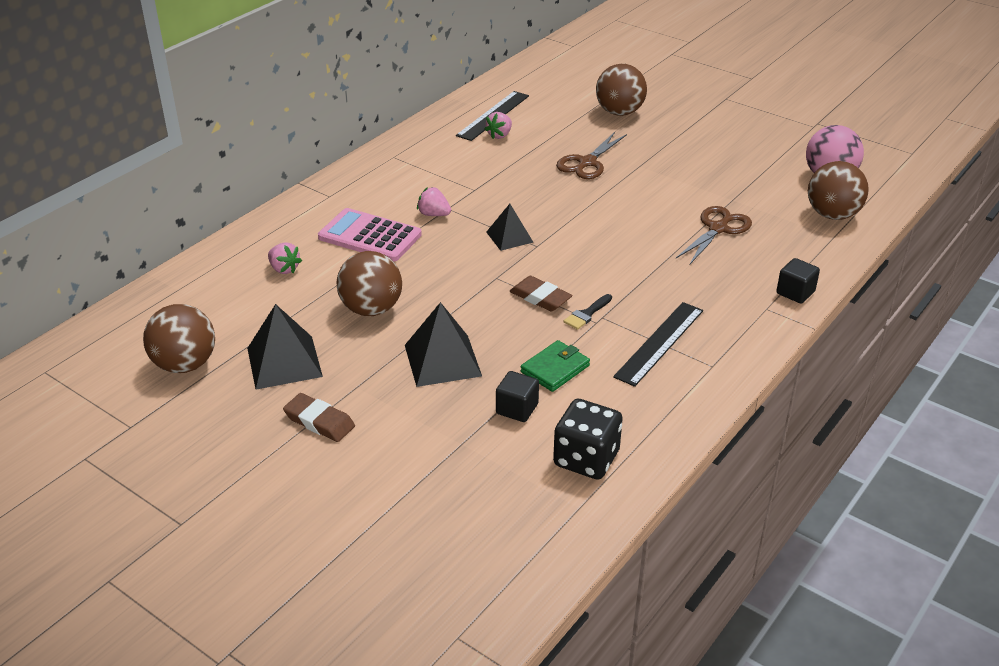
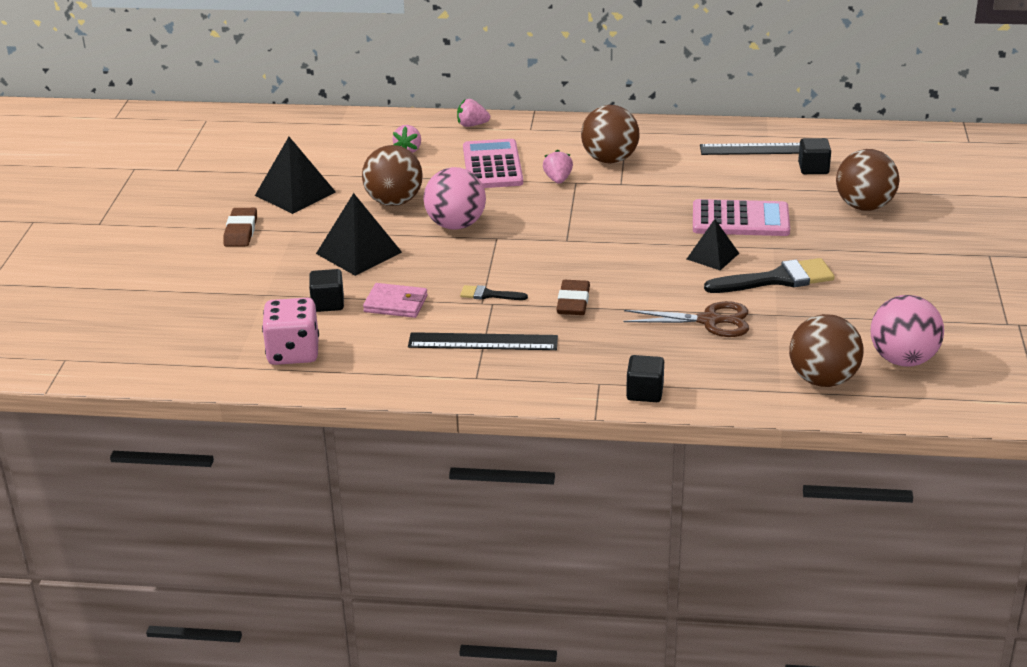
camera: 60 degrees right, 5 degrees down
(185, 365) = (257, 161): brown ball -> brown ball (609, 160)
(452, 290) = (456, 225): none -> pink ball
(499, 135) = (730, 164): pink strawberry -> pink strawberry (472, 125)
(509, 237) = (565, 223): black pyramid -> black pyramid (712, 256)
(540, 297) = (489, 266): brown eraser -> brown eraser (573, 302)
(545, 109) = (813, 168): none -> black cube
(555, 369) = (396, 304): green wallet -> pink wallet
(586, 459) = (293, 353): black dice -> pink dice
(587, 163) = (740, 220): brown scissors -> pink calculator
(685, 181) = (777, 279): none -> black brush

